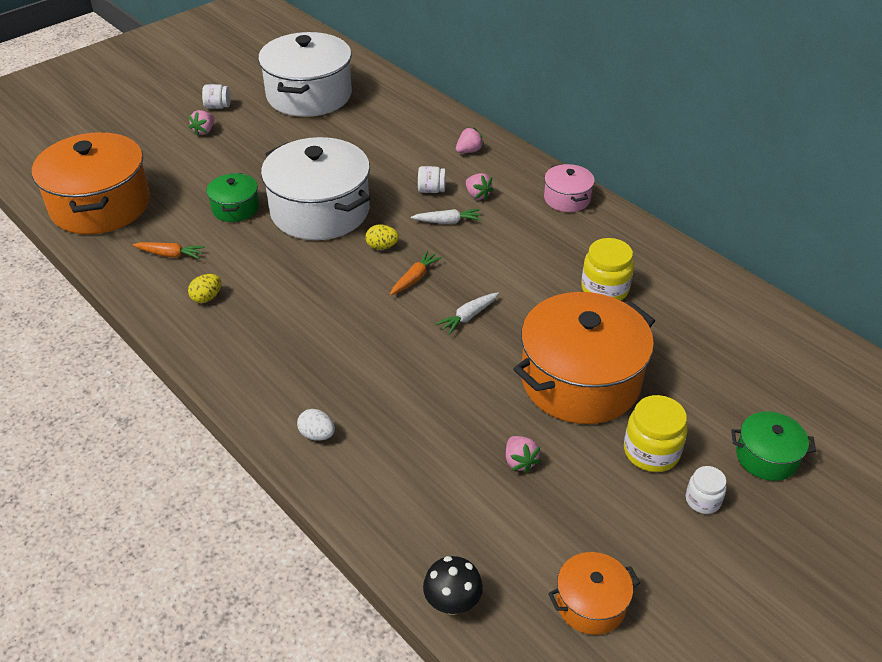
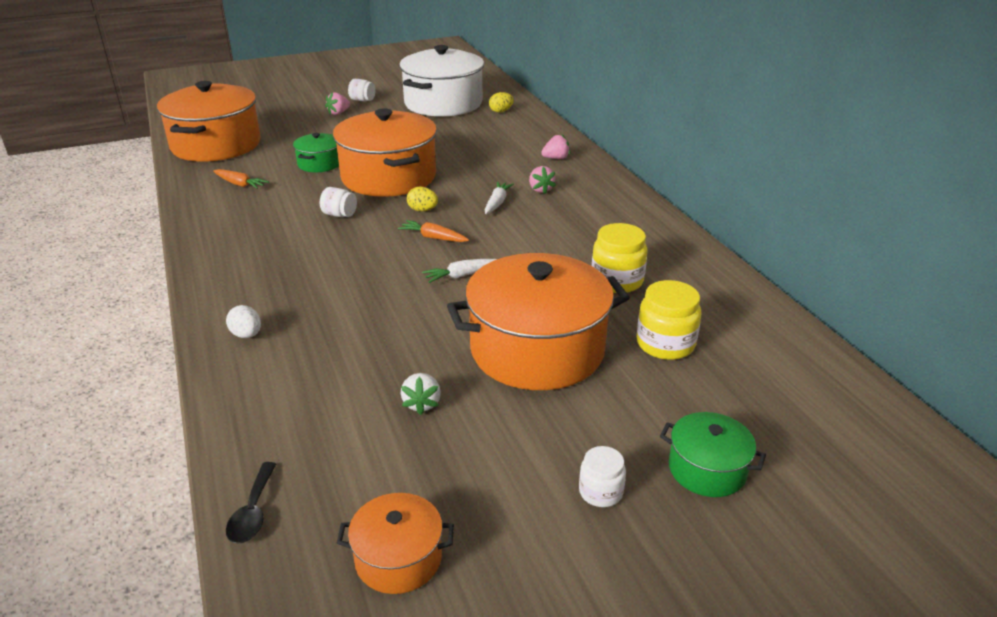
camera: 20 degrees right, 10 degrees down
(207, 298) = (242, 217): yellow egg -> yellow egg (501, 111)
(320, 211) = (388, 177): white pot -> orange pot
(414, 278) = (434, 238): orange carrot -> orange carrot turned 120 degrees counterclockwise
(431, 190) = (500, 179): white jar -> white jar (339, 215)
(447, 221) = (497, 203): white carrot -> white carrot turned 90 degrees counterclockwise
(452, 603) = (253, 512): black mushroom -> black spoon
(520, 461) = (422, 404): pink strawberry -> white strawberry
(567, 198) = (627, 206): pink pot -> none
(651, 451) = (571, 430): yellow jar -> yellow jar (665, 344)

